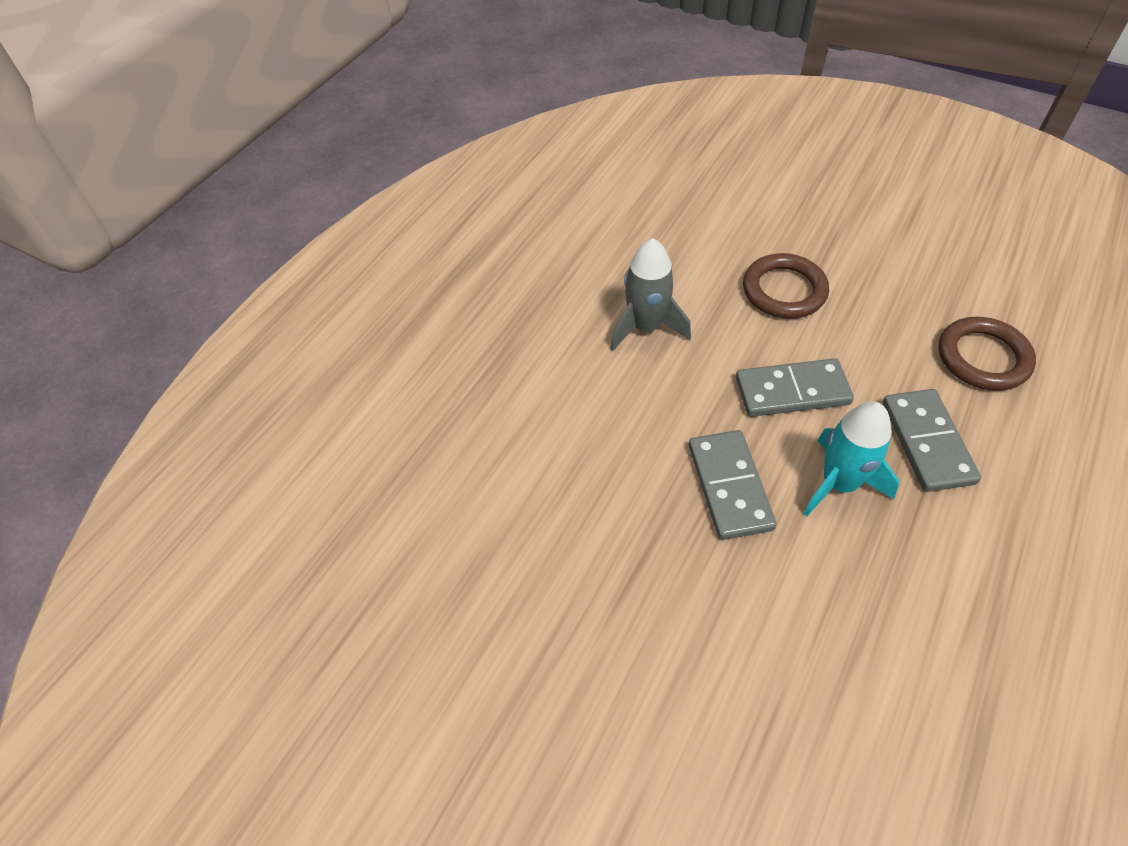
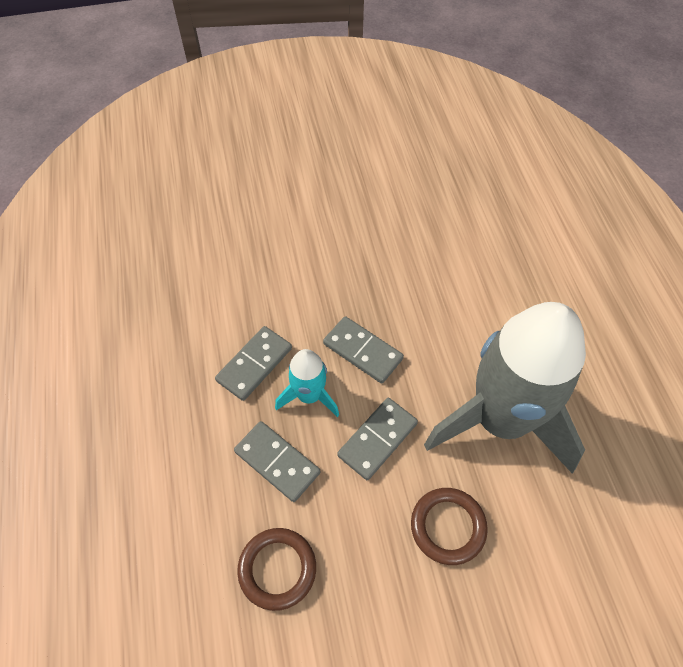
camera: 135 degrees right, 5 degrees up
(646, 327) = (501, 420): grey rocket -> grey rocket, size x2.24
(889, 571) = (254, 364): none -> grey domino

